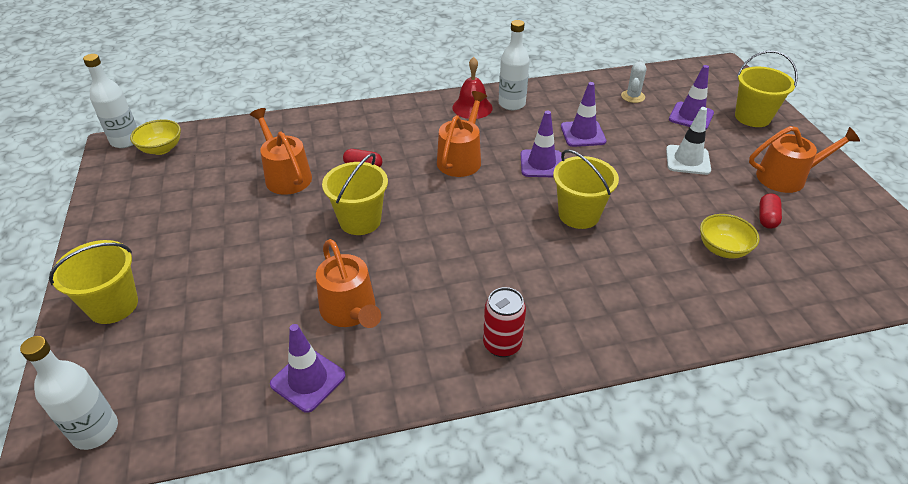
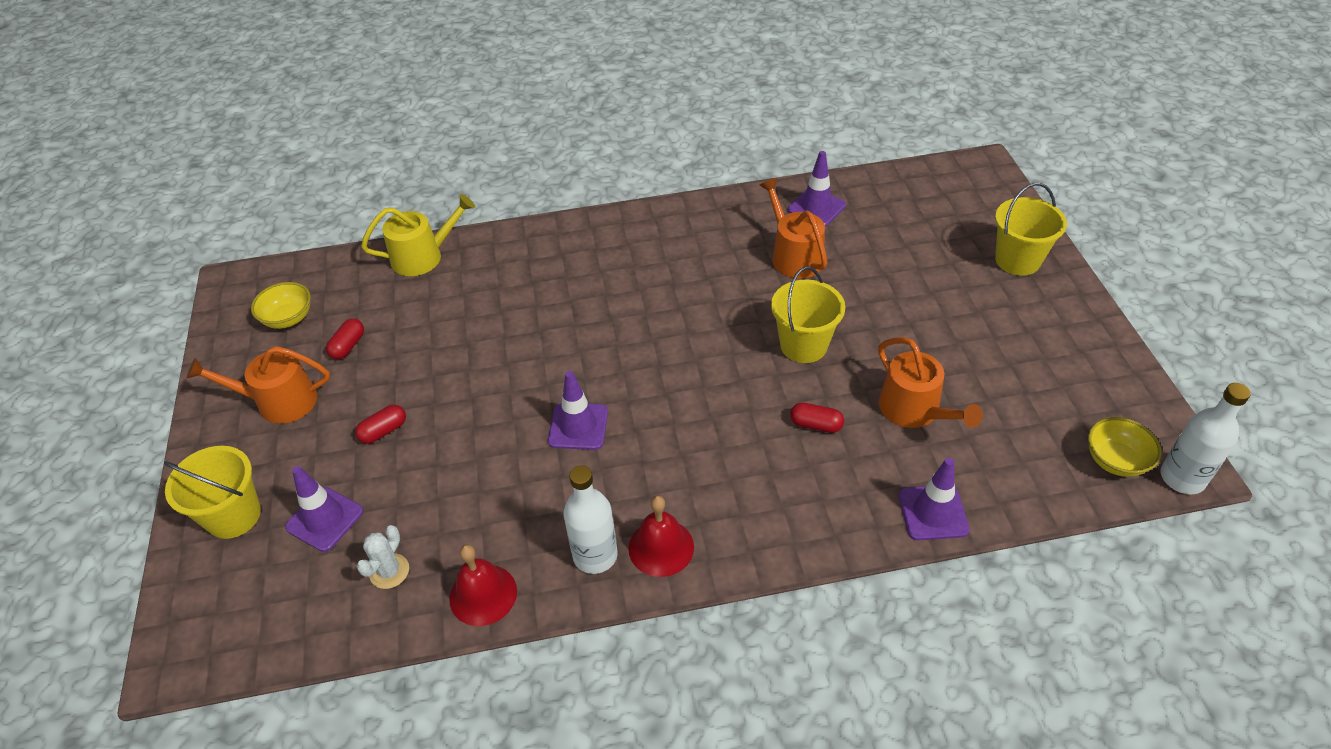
camera: 175 degrees left, 5 degrees up
(95, 431) = (963, 179): white bottle -> none
(461, 159) = (684, 437): orange watering can -> none
(502, 344) = (660, 230): red can -> none
(572, 89) = (483, 594): none -> red bell
(579, 215) = (555, 351): yellow bucket -> none
(583, 134) = (504, 482): purple traffic cone -> purple traffic cone (933, 512)
(687, 160) = (383, 431): white traffic cone -> red capsule
(722, 249) = (421, 311): yellow bowl -> yellow bowl (288, 318)
(763, 309) = (423, 256): none -> yellow watering can

